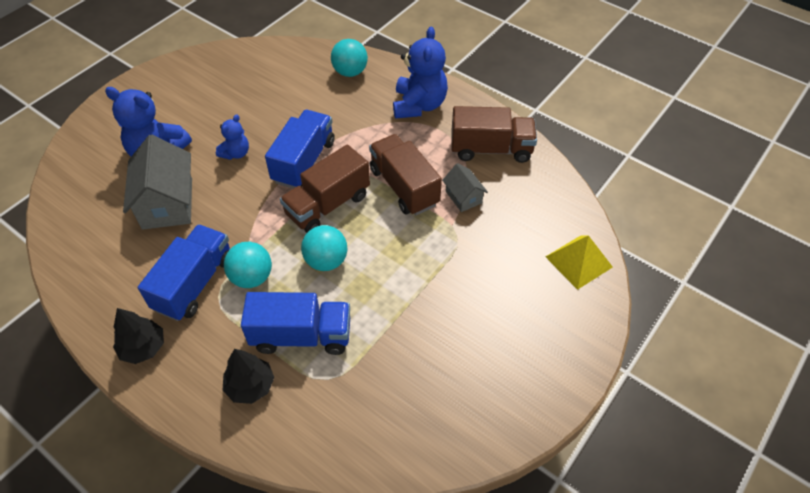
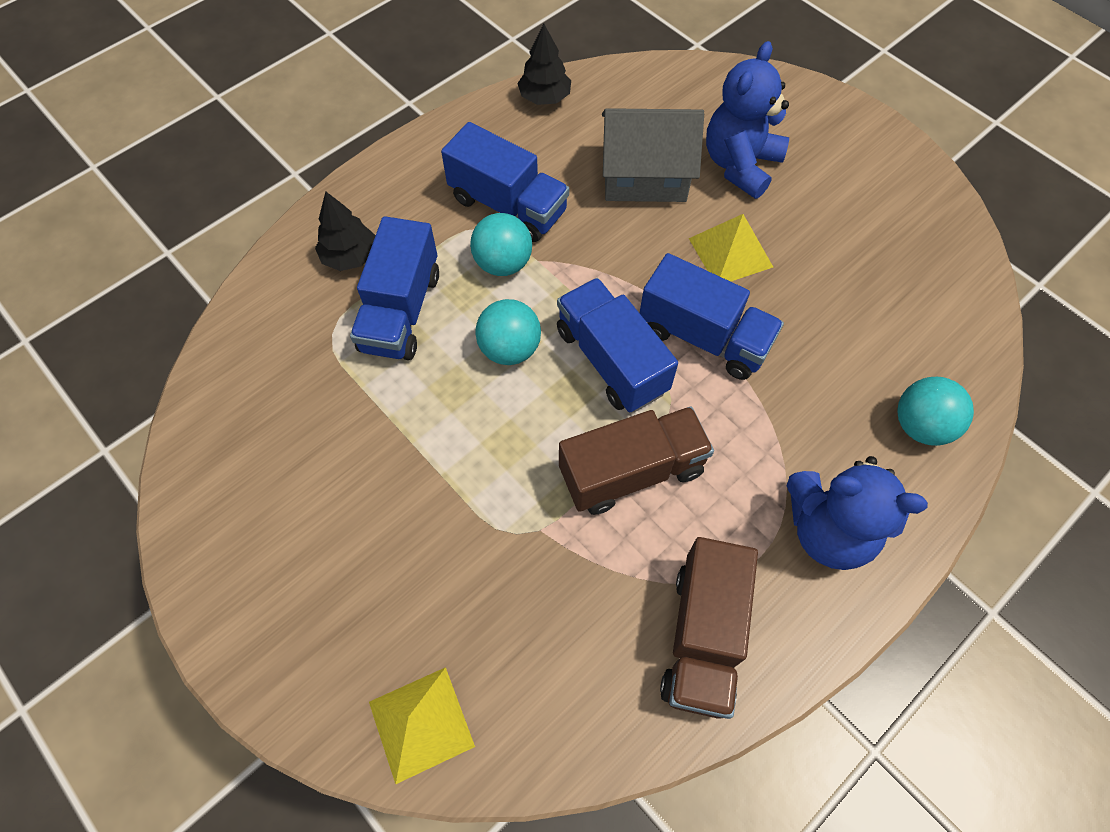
camera: 100 degrees right, 10 degrees up
(143, 347) = (432, 160): black tree -> black tree (545, 97)
(236, 153) = (730, 252): blue teddy bear -> yellow pyramid
(328, 205) = (611, 360): brown truck -> blue truck
(463, 197) = (595, 561): grey house -> none

